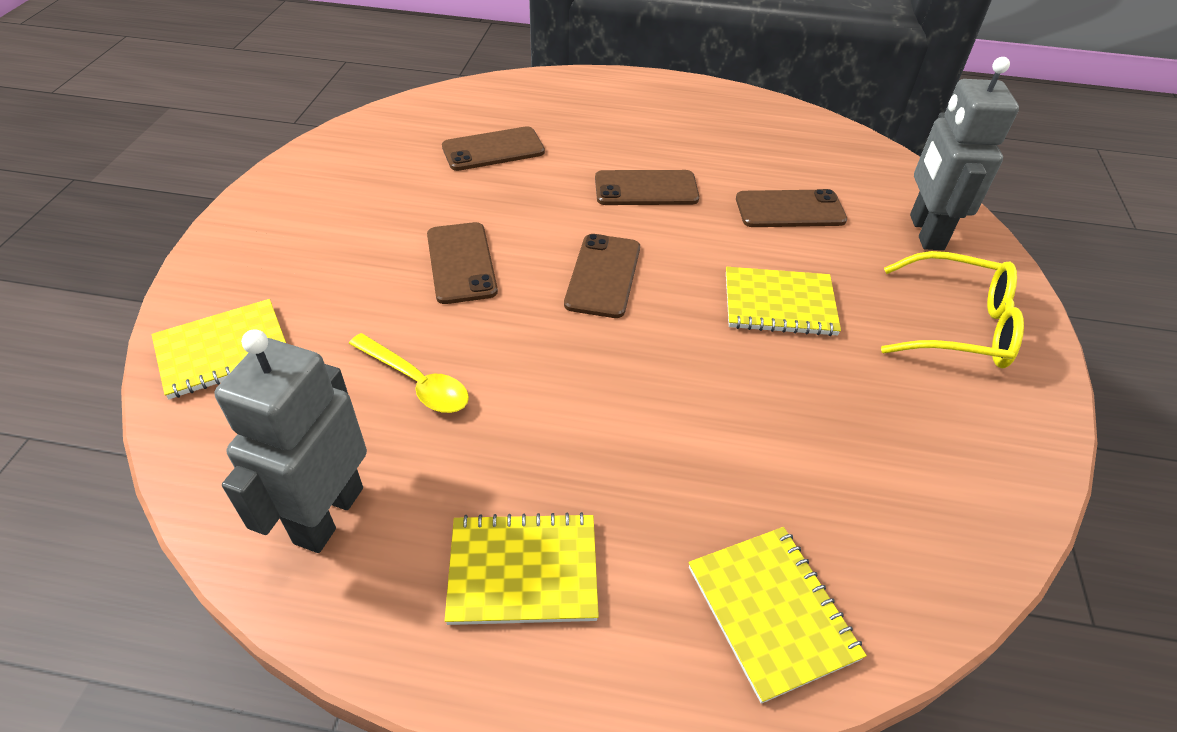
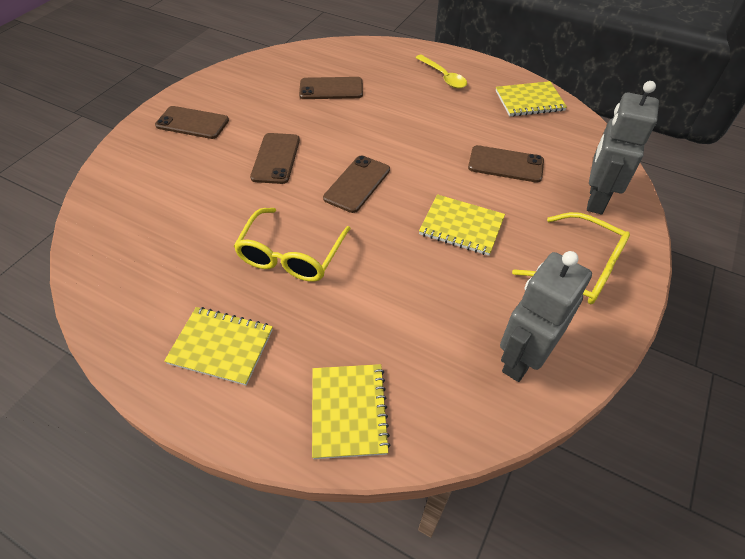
camera: 20 degrees right, 5 degrees up
(223, 350) = (123, 183): yellow notebook -> yellow notebook (529, 101)
(328, 514) = (135, 287): grey robot -> grey robot (521, 358)
(416, 382) = (216, 225): yellow spoon -> yellow spoon (443, 76)
(560, 401) = (291, 256): none -> yellow glasses
(646, 189) = (415, 132): brown phone -> brown phone (192, 123)

